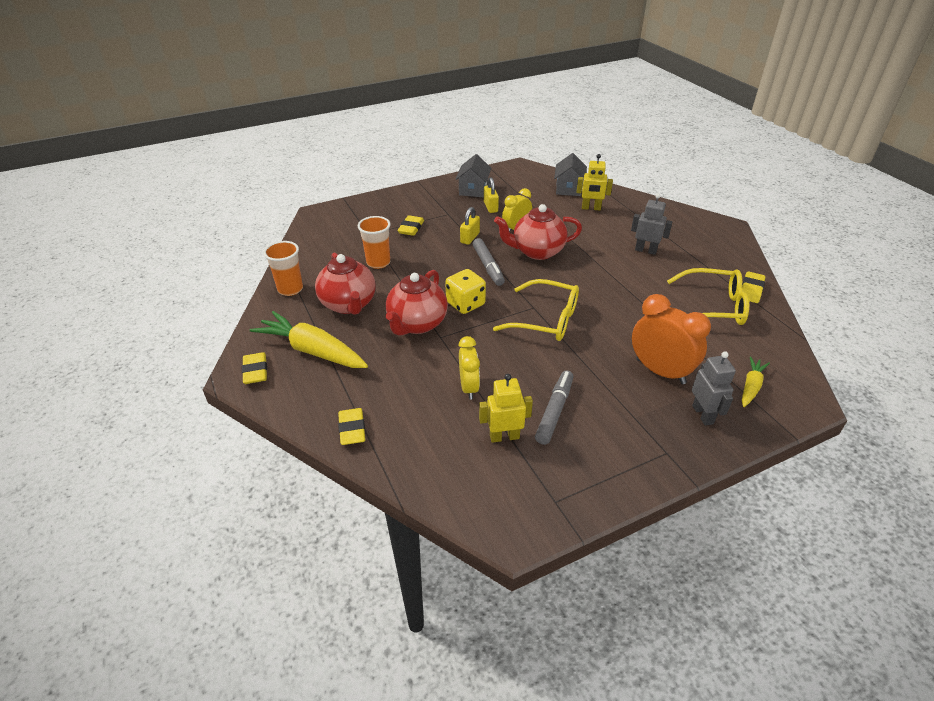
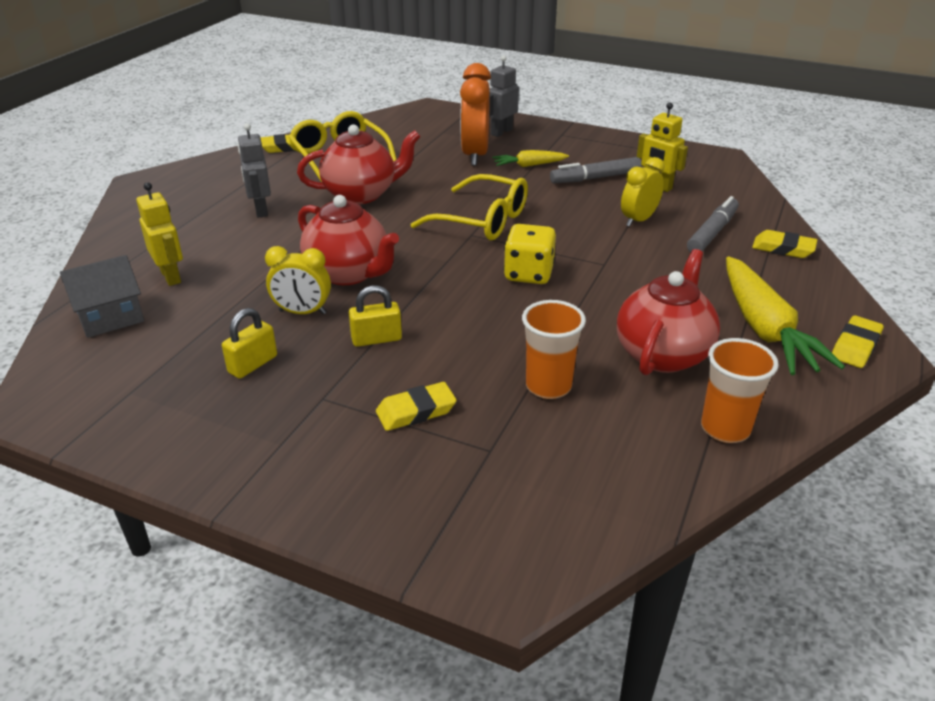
camera: 130 degrees left, 5 degrees down
(352, 429) = (783, 248): yellow eraser -> yellow eraser turned 75 degrees clockwise
(417, 324) = (610, 287): red teapot -> red teapot (361, 194)
(473, 190) = (198, 414): grey house -> none
(488, 266) = (431, 293): grey marker -> grey marker (712, 233)
(546, 320) = (482, 220): yellow glasses -> yellow glasses turned 135 degrees clockwise
(751, 386) = (439, 124): yellow carrot -> yellow carrot (528, 165)

